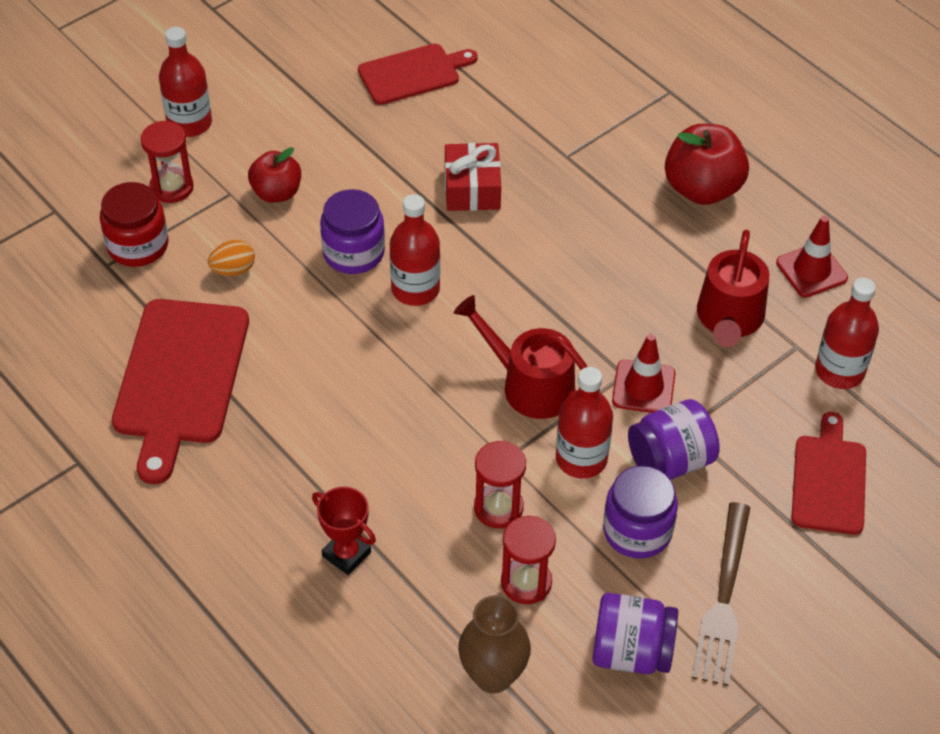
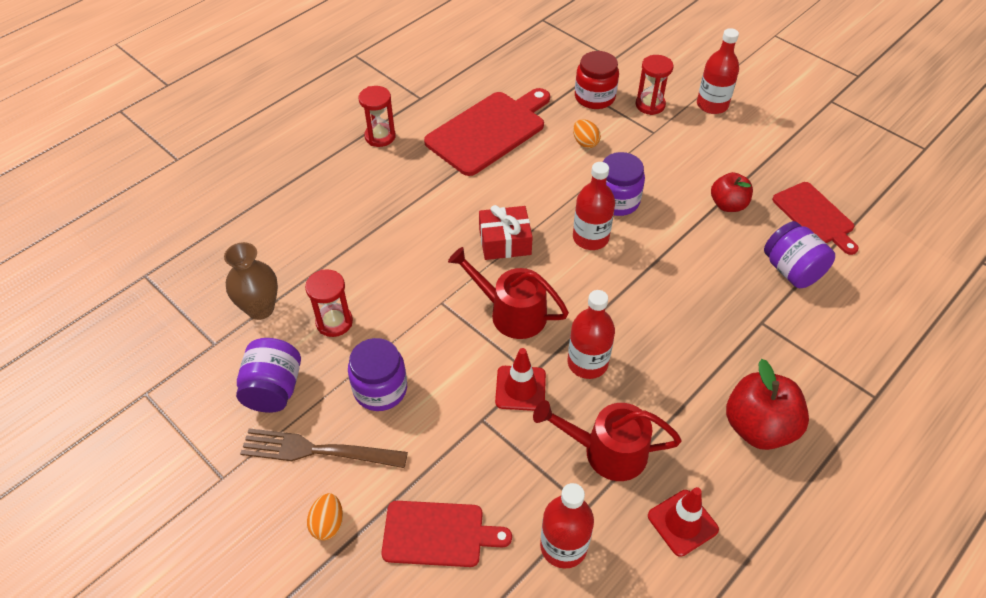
camera: 85 degrees right, 0 degrees up
(180, 379) = (489, 131): red cutting board -> red cutting board turned 135 degrees clockwise
(276, 193) = (662, 155): red apple -> red apple (728, 205)
(346, 554) = (357, 224): red trophy -> none
(472, 188) = (703, 262): red gift -> red gift (505, 241)
(498, 508) = (397, 301): red hourglass -> red hourglass (380, 136)
(530, 385) = (511, 313): red watering can -> red watering can turned 90 degrees counterclockwise
(581, 459) = (445, 349): red bottle -> red bottle (587, 363)
(670, 460) = (448, 409): purple jar -> purple jar (791, 270)
(819, 587) = (328, 524): none -> orange egg

